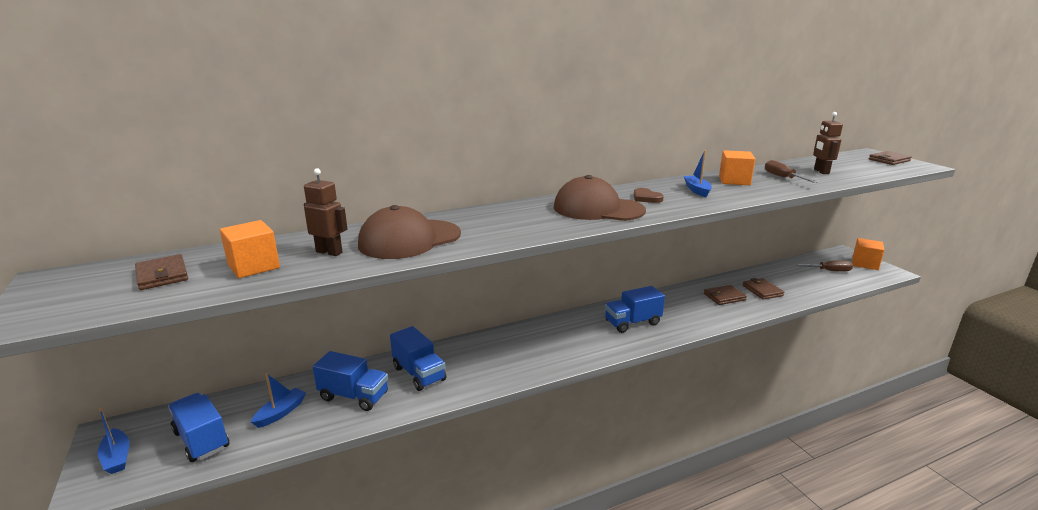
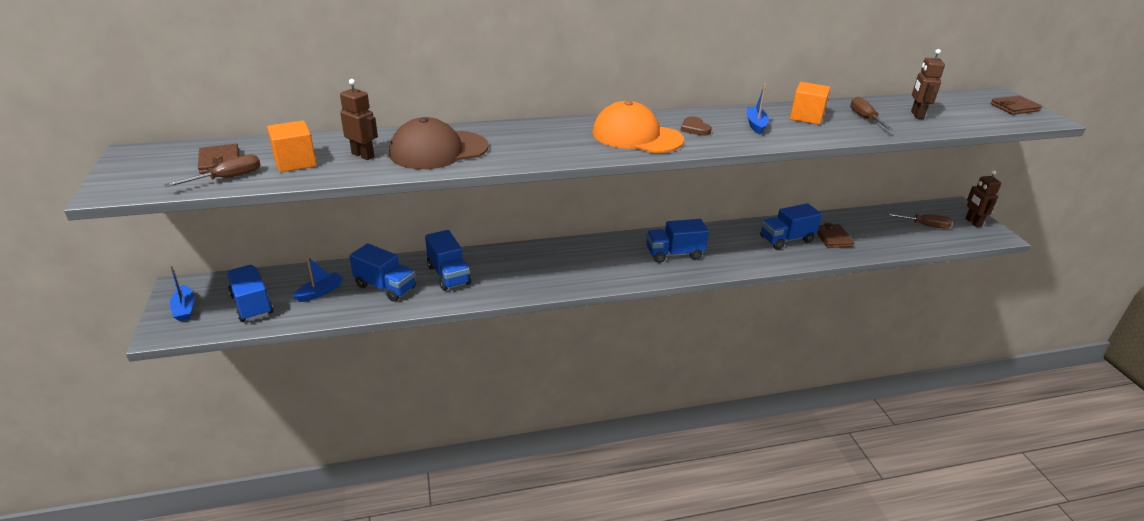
camera: 10 degrees right, 10 degrees up
(176, 291) = (228, 178): none -> brown screwdriver
(598, 209) = (636, 136): brown cap -> orange cap
(724, 297) = (786, 239): brown wallet -> blue truck
(865, 264) = (973, 222): orange cube -> brown robot

